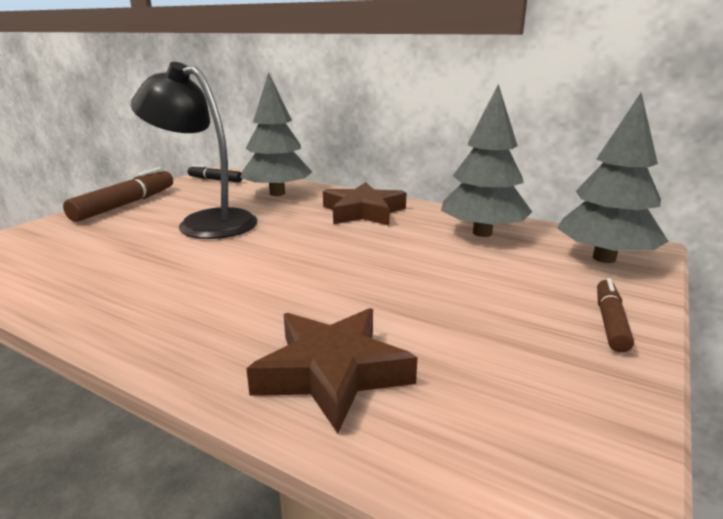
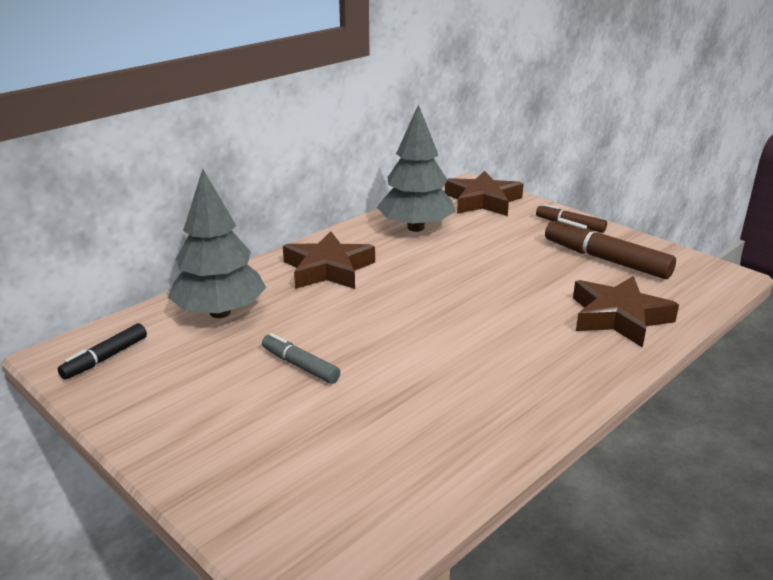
camera: 75 degrees left, 5 degrees up
(125, 204) = (173, 437): brown marker -> brown marker (606, 260)
(205, 222) = (300, 365): black lamp -> grey marker
(604, 258) = (482, 201): grey tree -> brown star

